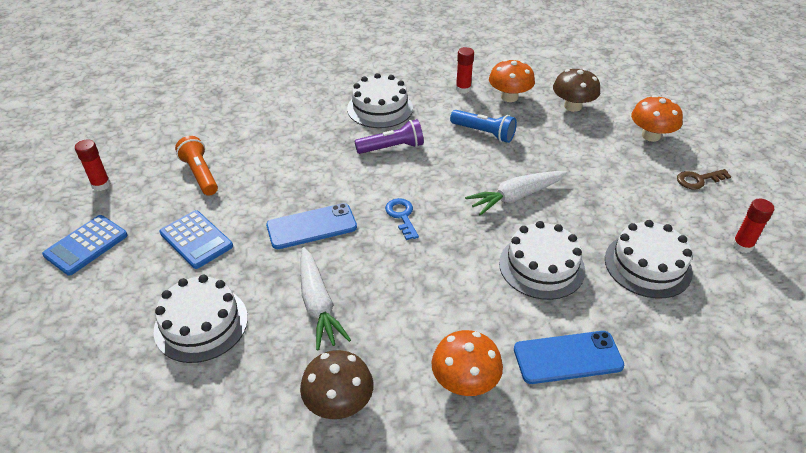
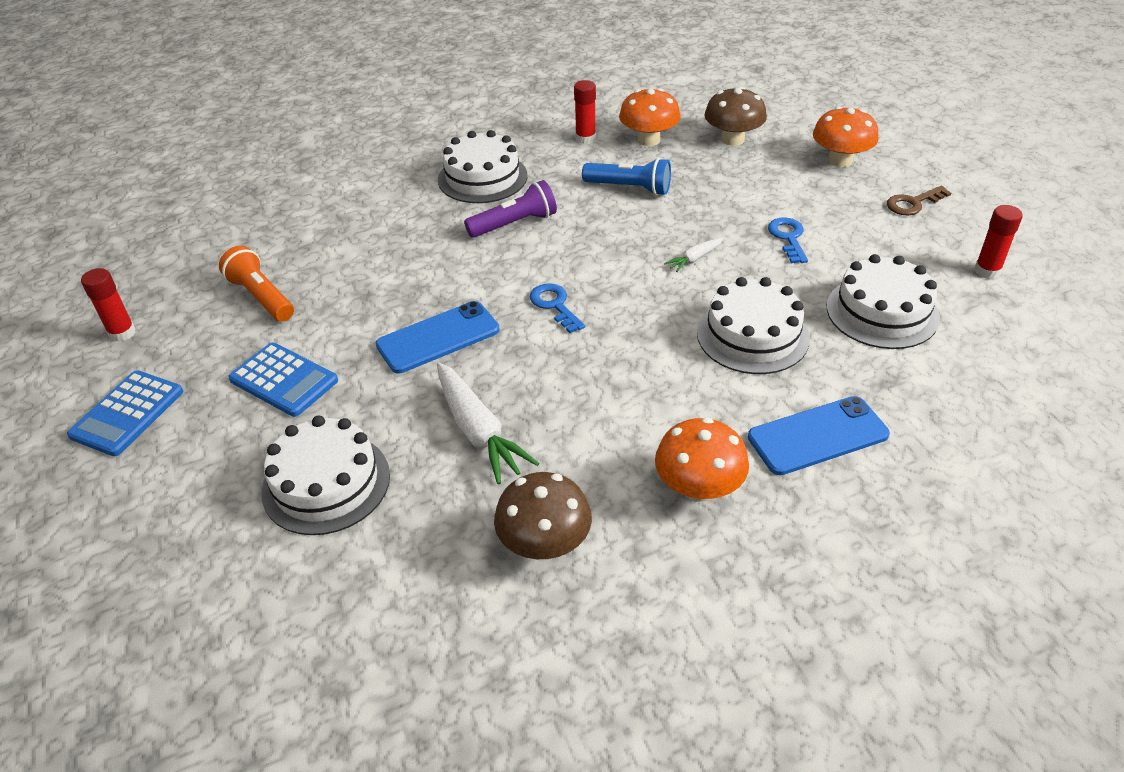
camera: 10 degrees left, 0 degrees up
(515, 197) = (694, 259): white carrot -> white carrot, size x0.49
(592, 192) = (788, 237): none -> blue key

